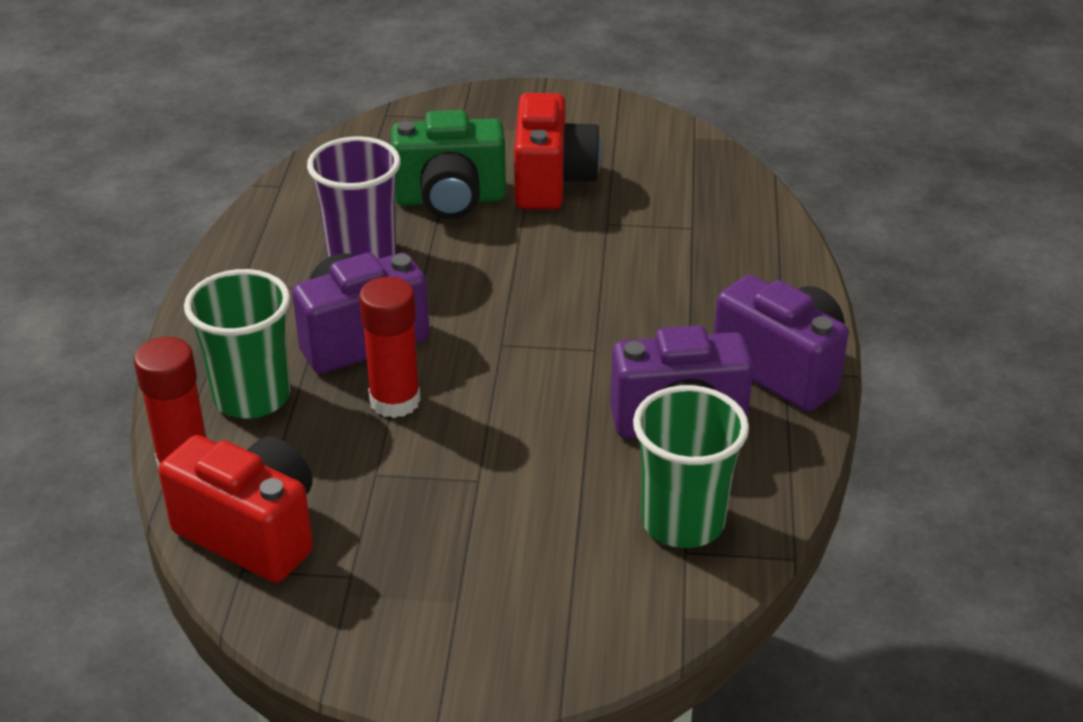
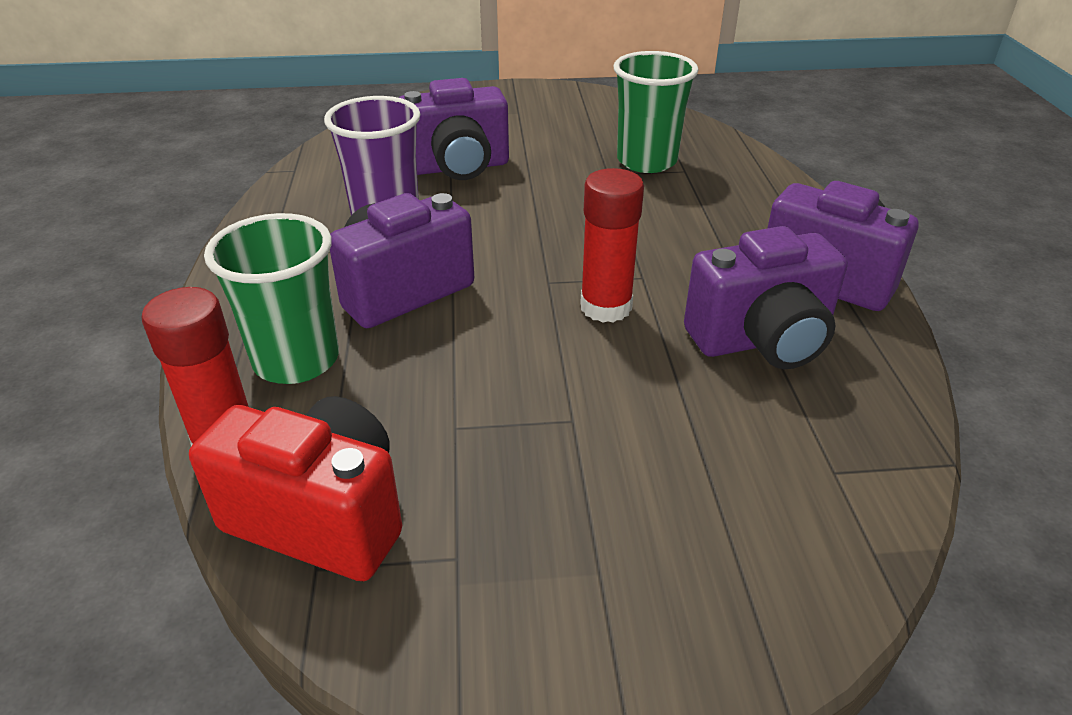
camera: 10 degrees left, 0 degrees up
(395, 401) = (455, 347): red glue stick -> red glue stick (606, 307)
(450, 200) = (458, 167): green camera -> purple camera
(552, 181) = (545, 147): red camera -> none
(682, 522) = (814, 438): green cup -> green cup (646, 161)

